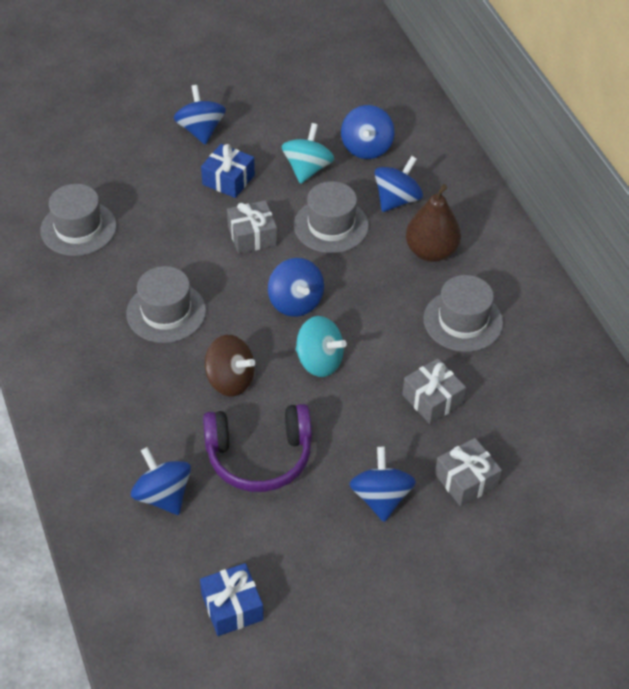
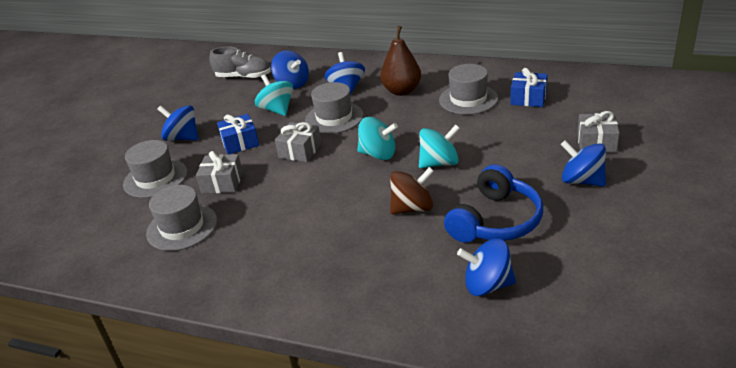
camera: 45 degrees left, 15 degrees down
(166, 312) = (316, 214): grey hat -> grey hat (155, 178)
(232, 607) = (629, 290): blue gift -> blue gift (528, 98)
(259, 456) = (496, 221): purple headphones -> blue headphones
(295, 302) = (378, 154): blue spinning top -> turquoise spinning top
(345, 97) = (243, 77): none -> grey shoe
(432, 399) = (518, 131): grey gift -> grey gift (222, 183)

